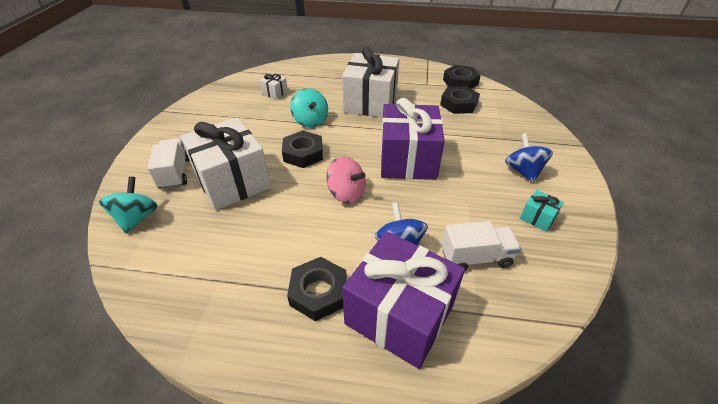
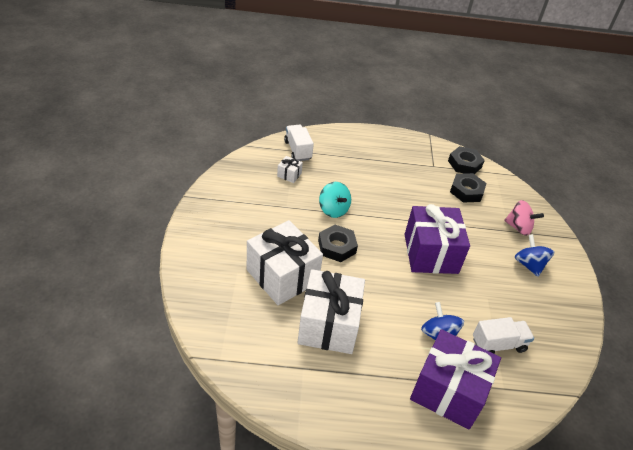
camera: 10 degrees left, 0 degrees up
(137, 218) = (212, 314): turquoise spinning top -> none
(175, 173) = (227, 268): white truck -> white truck (297, 150)
(318, 292) = (384, 376): black nut -> none
(346, 193) = (385, 288): pink spinning top -> pink spinning top (518, 227)
(370, 102) = (385, 188): white gift -> white gift (329, 325)
(537, 217) = (543, 309): turquoise gift -> none

